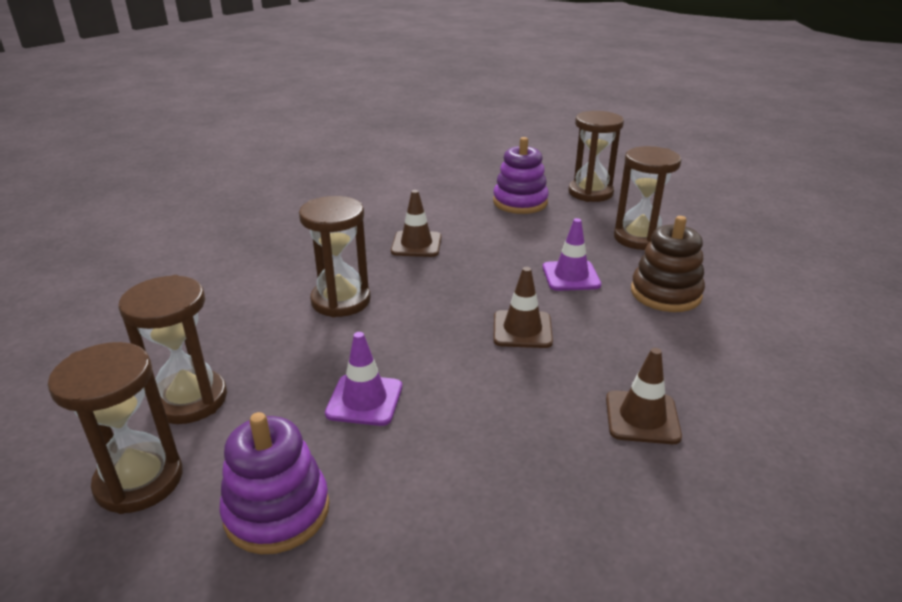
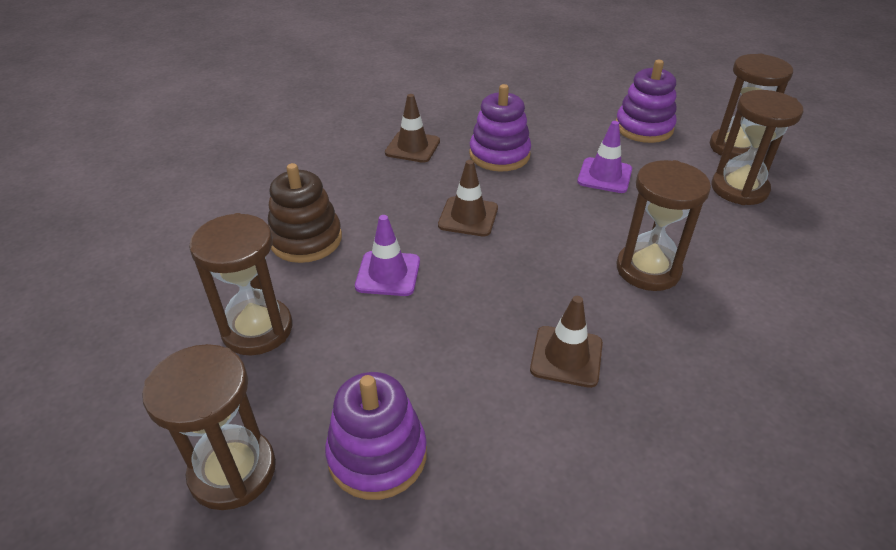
camera: 170 degrees left, 10 degrees up
(513, 419) = (499, 155): none -> purple stacking toy

